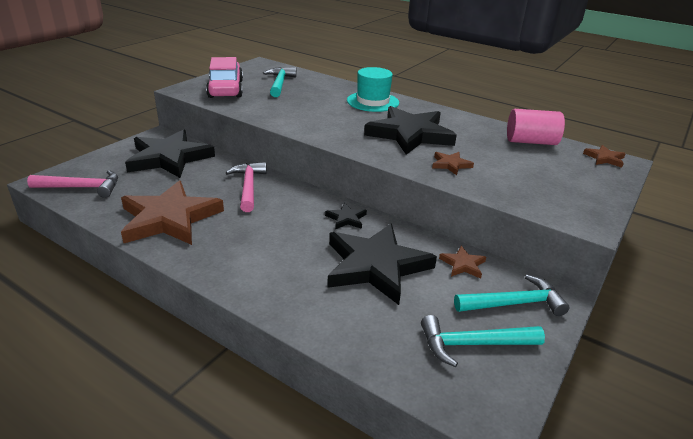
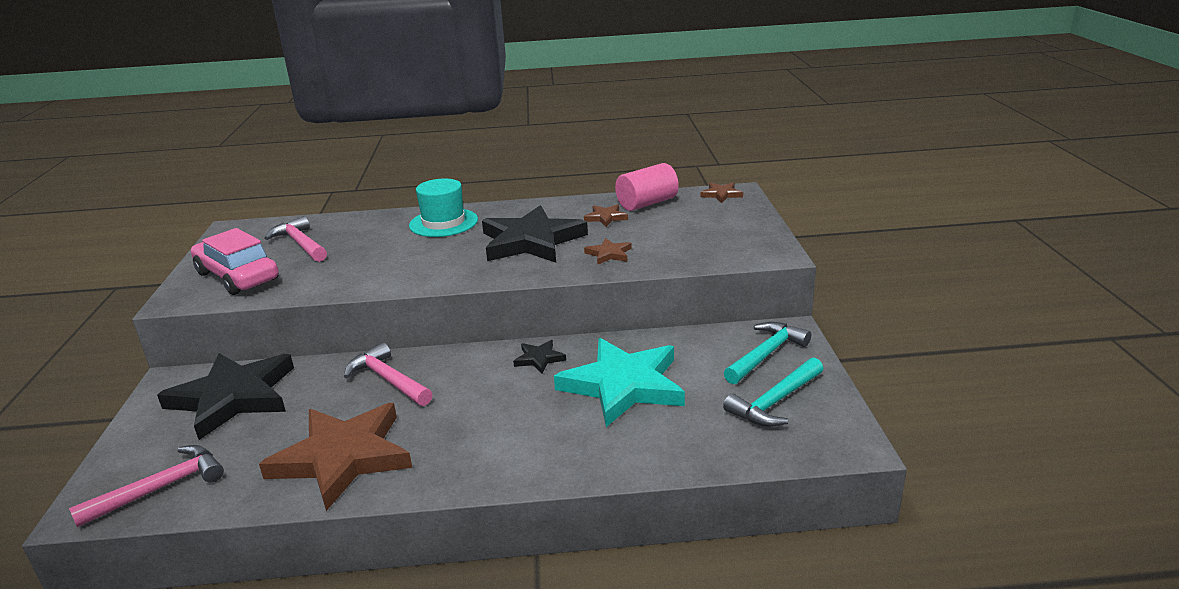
camera: 35 degrees left, 5 degrees down
(280, 84) = (300, 244): turquoise hammer -> pink hammer
(376, 266) = (623, 385): black star -> turquoise star
(463, 264) = (692, 345): brown star -> brown star (606, 217)

